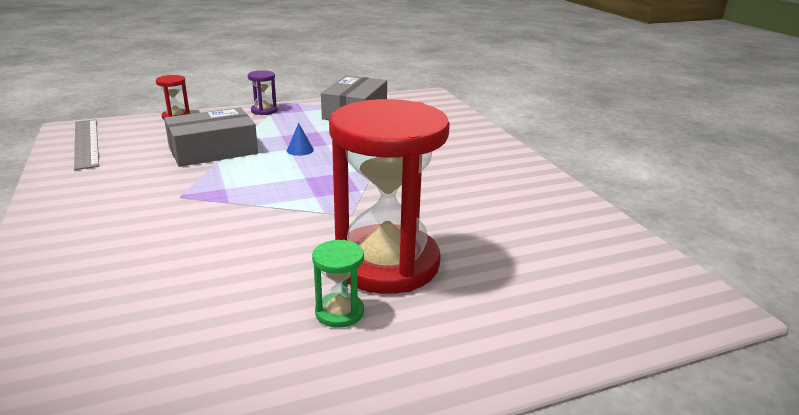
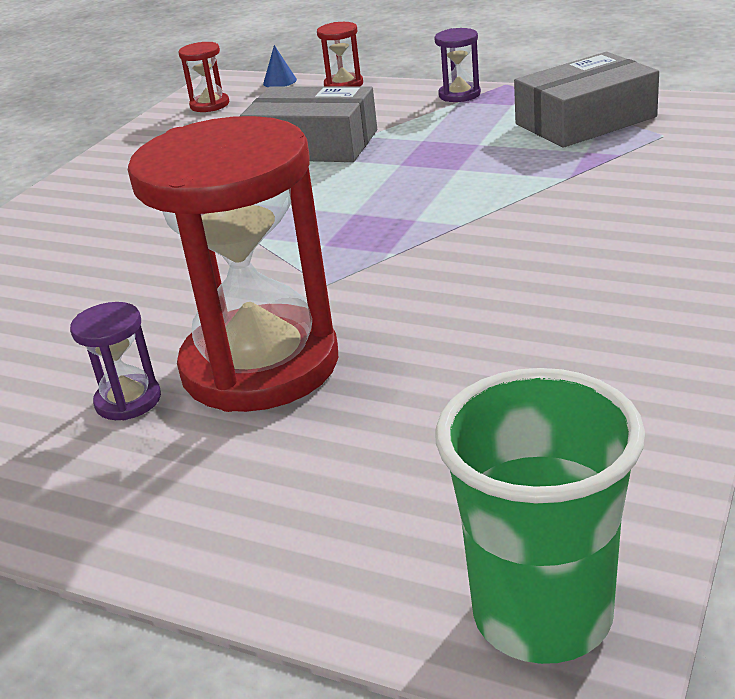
camera: 50 degrees right, 5 degrees up
(86, 143) = (209, 105): grey ruler -> red hourglass
(300, 150) = (410, 169): blue cone -> blue cone (280, 81)
(339, 312) = (128, 400): green hourglass -> purple hourglass
(680, 302) = (542, 615): none -> green cup

